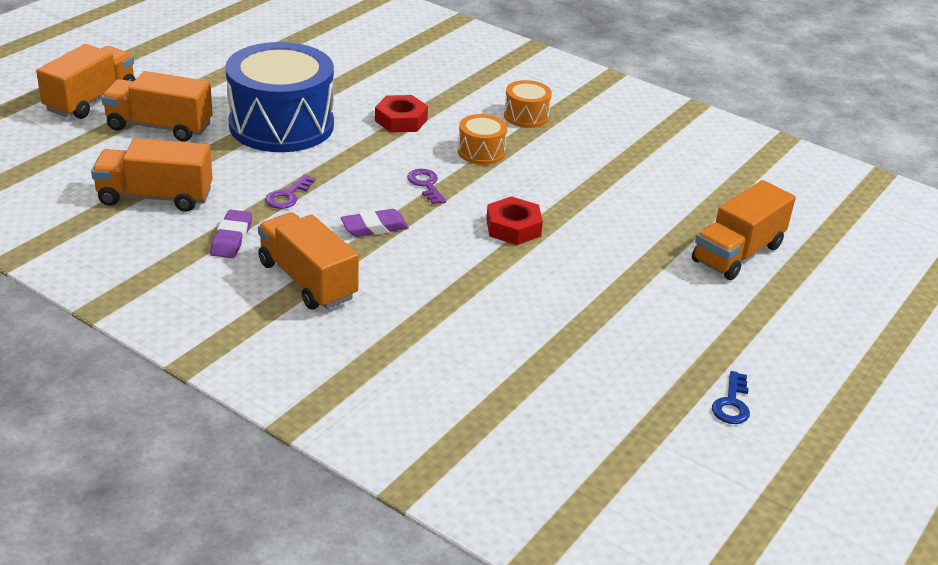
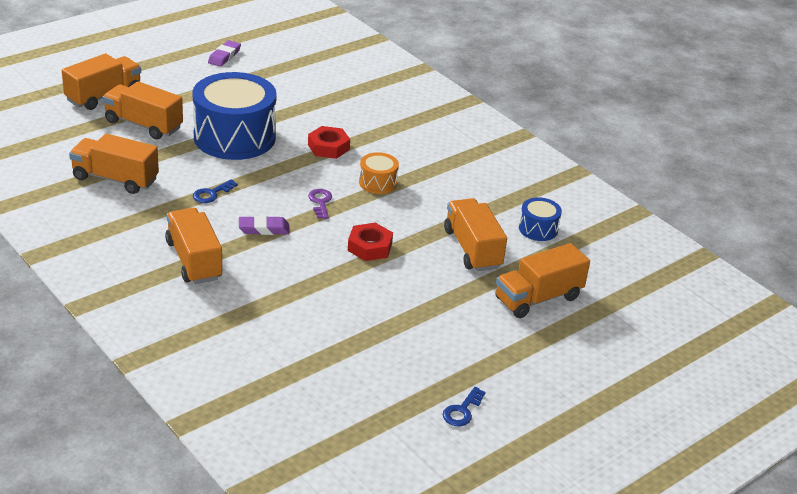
camera: 15 degrees right, 0 degrees up
(231, 238) = (155, 219): purple eraser -> purple eraser (224, 56)
(287, 196) = (211, 194): purple key -> blue key
(526, 116) = (430, 159): orange drum -> none
(632, 210) = (472, 249): none -> orange truck
(690, 175) = (538, 229): none -> blue drum

